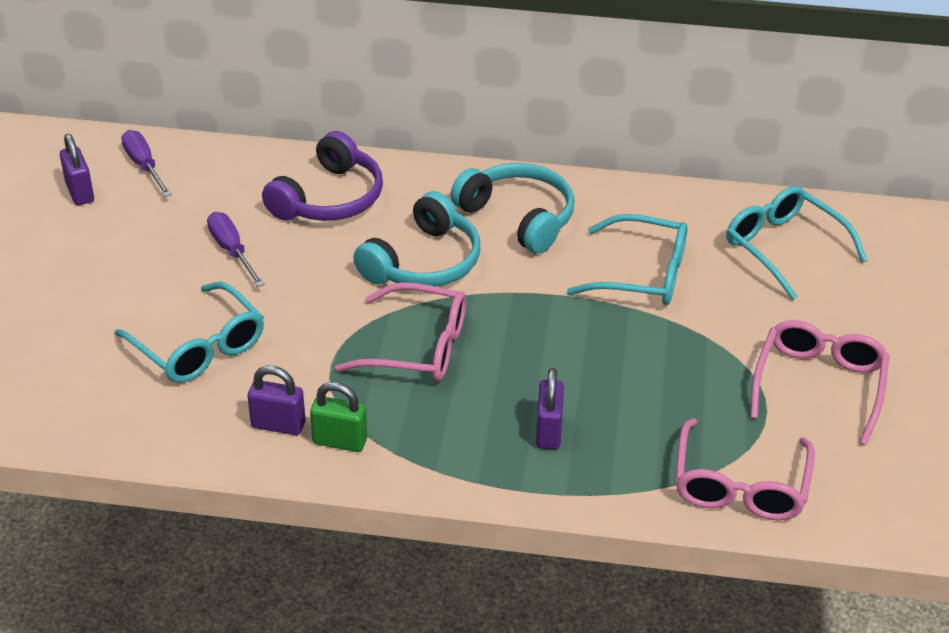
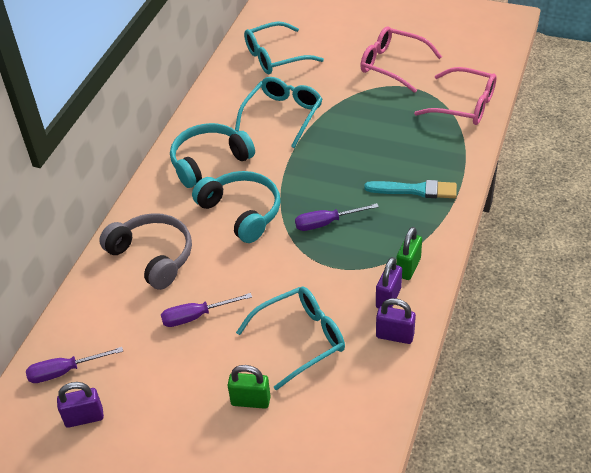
camera: 75 degrees left, 5 degrees up
(101, 316) = (250, 401): none -> green padlock
(329, 198) = (153, 256): purple headphones -> grey headphones
(417, 347) = (326, 223): pink glasses -> purple screwdriver
(507, 437) = (415, 190): none -> turquoise brush
(548, 432) = (413, 172): purple padlock -> purple padlock (395, 335)

